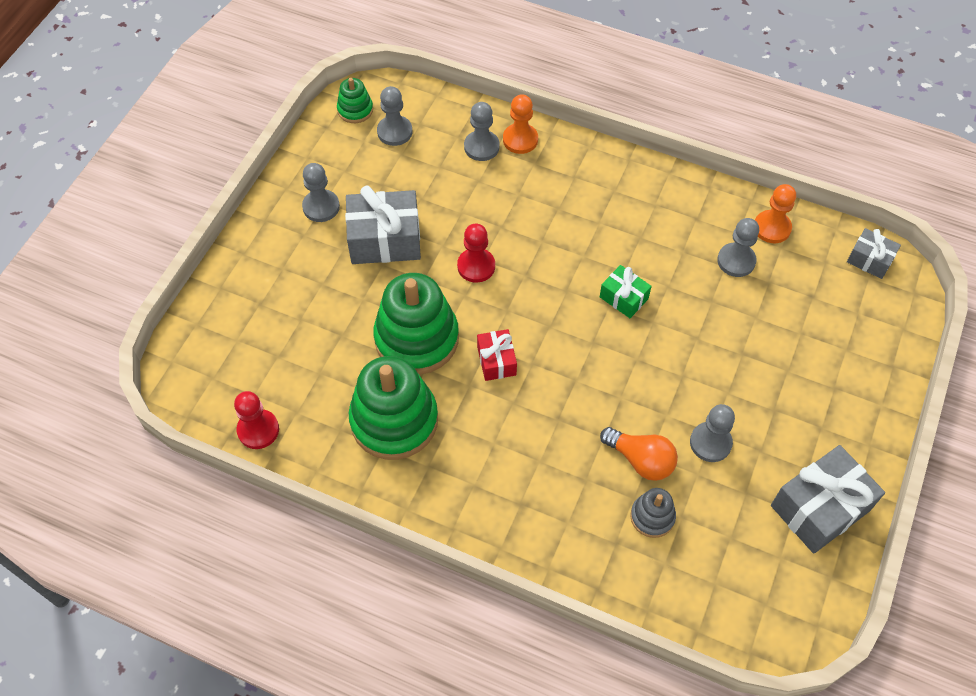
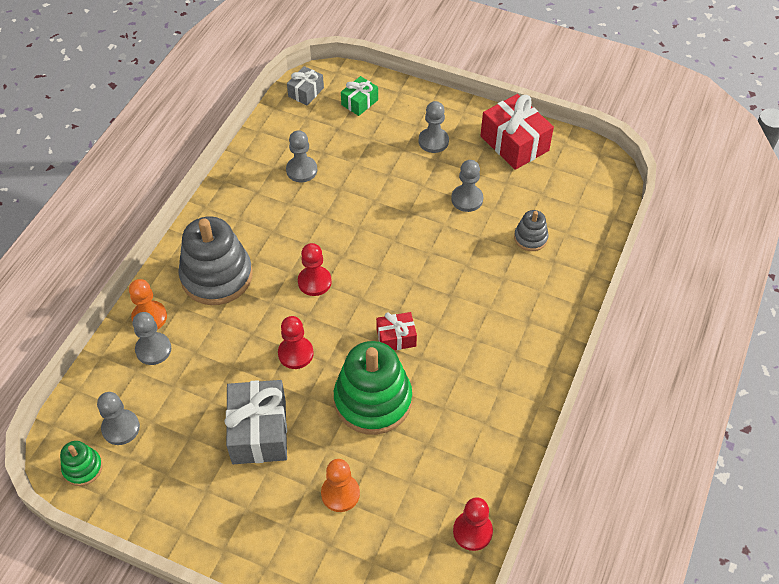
camera: 90 degrees left, 5 degrees down
(321, 207) = (212, 494): grey pawn -> grey pawn (433, 141)
(394, 420) = (457, 416): green stacking toy -> none
(571, 280) = (314, 282): none -> red pawn
(574, 191) = (217, 276): none -> grey stacking toy
(623, 298) = (334, 246): green gift -> green gift (359, 102)
(640, 460) = (484, 242): orange light bulb -> none
(772, 228) = (270, 145): orange pawn -> orange pawn (340, 493)
(820, 508) = (514, 143): grey gift -> red gift

